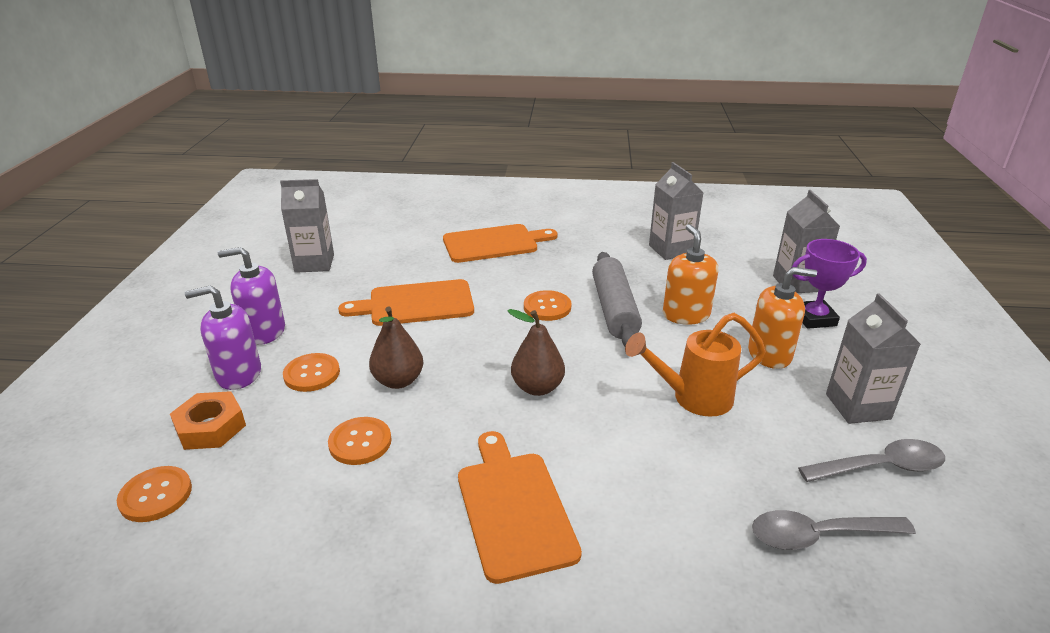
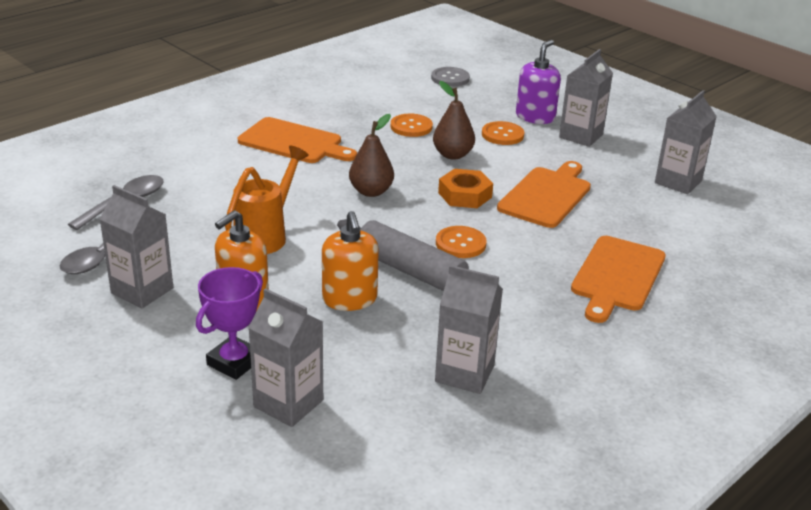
camera: 130 degrees right, 0 degrees up
(156, 495) = (450, 78): orange button -> grey button
(210, 427) = (489, 99): orange nut -> orange nut (465, 195)
(264, 332) = (581, 136): purple soap dispenser -> grey carton
(686, 314) = (349, 299): orange soap dispenser -> orange soap dispenser turned 45 degrees clockwise

